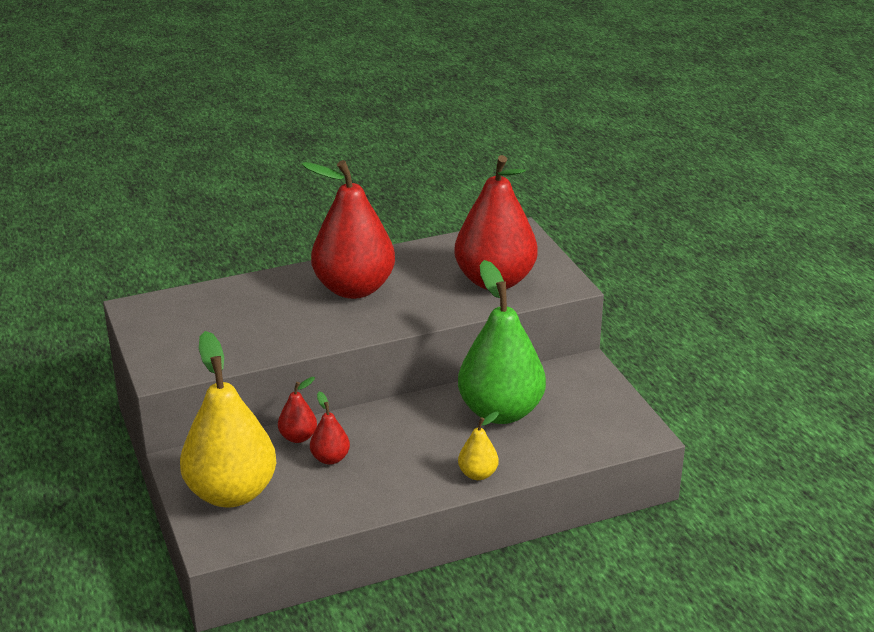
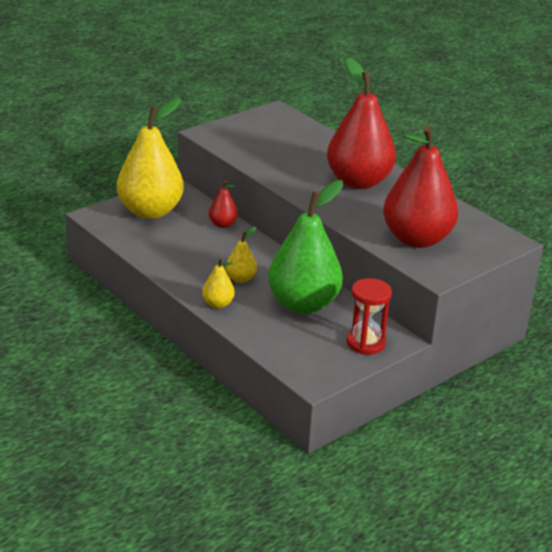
camera: 70 degrees right, 0 degrees up
(330, 458) = (205, 240): red pear -> none
(430, 446) = (241, 279): none -> yellow pear
(587, 386) = (365, 343): none -> red hourglass

